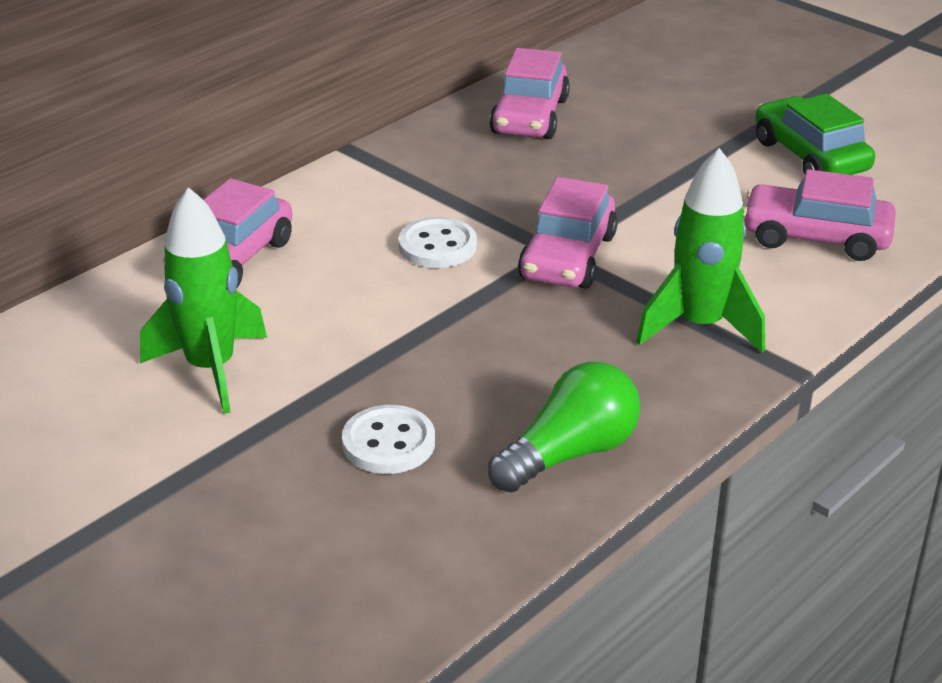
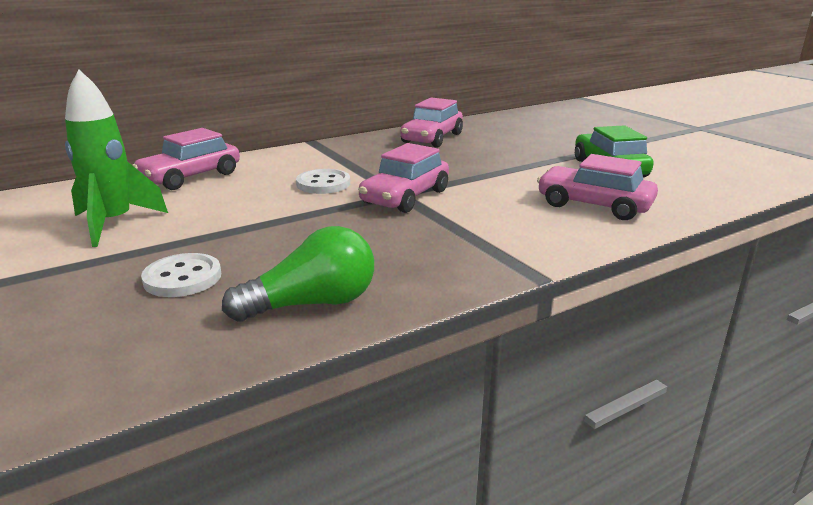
camera: 15 degrees right, 10 degrees down
(700, 326) = (475, 241): green rocket -> none

